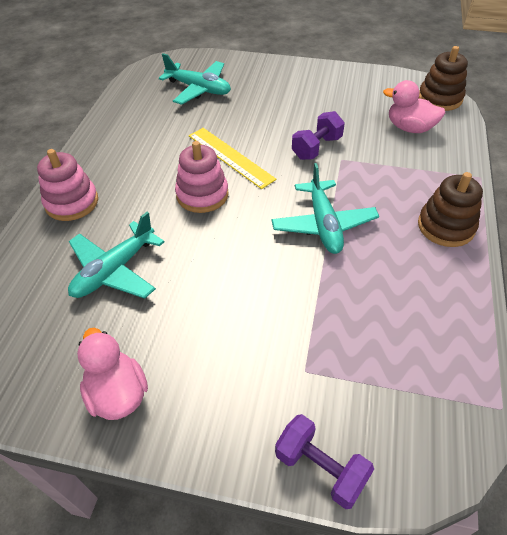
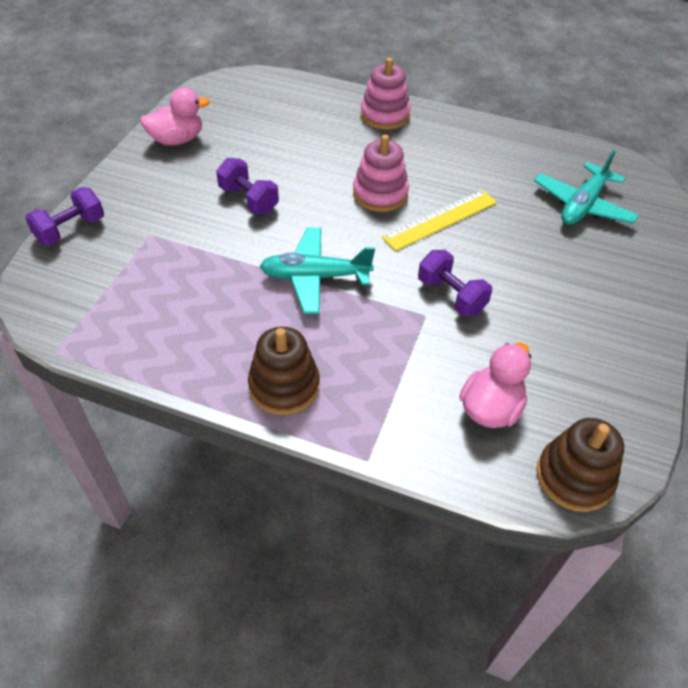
camera: 95 degrees right, 0 degrees up
(115, 270) = (294, 139): turquoise plane -> none
(228, 291) = (248, 200): none -> purple dumbbell

